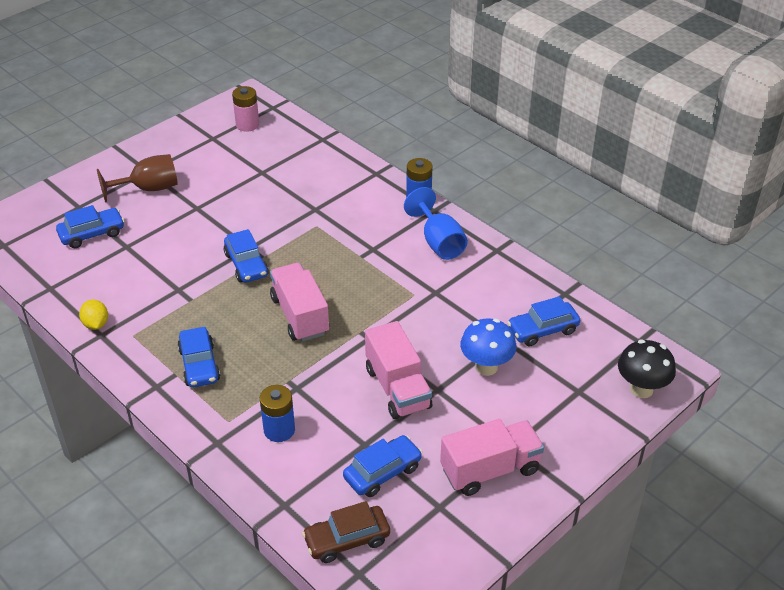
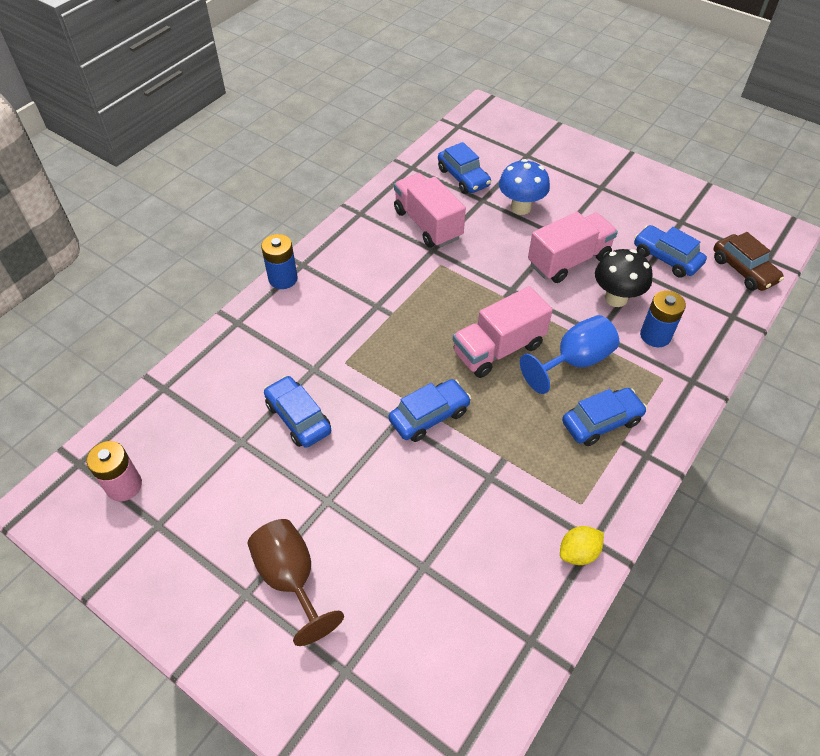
camera: 100 degrees left, 10 degrees up
(92, 234) = (406, 624): blue car -> blue car (298, 418)
(439, 242) = (356, 255): blue goblet -> blue goblet (574, 361)
(490, 470) = (631, 197): pink truck -> pink truck (428, 224)
(641, 389) = (512, 124): black mushroom -> black mushroom (616, 298)

